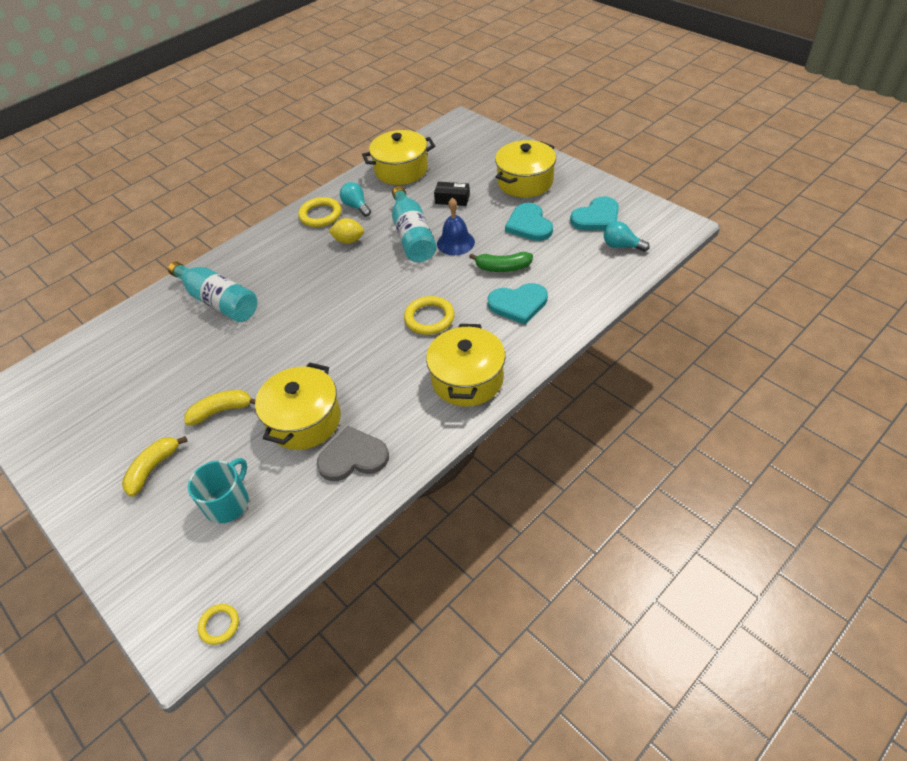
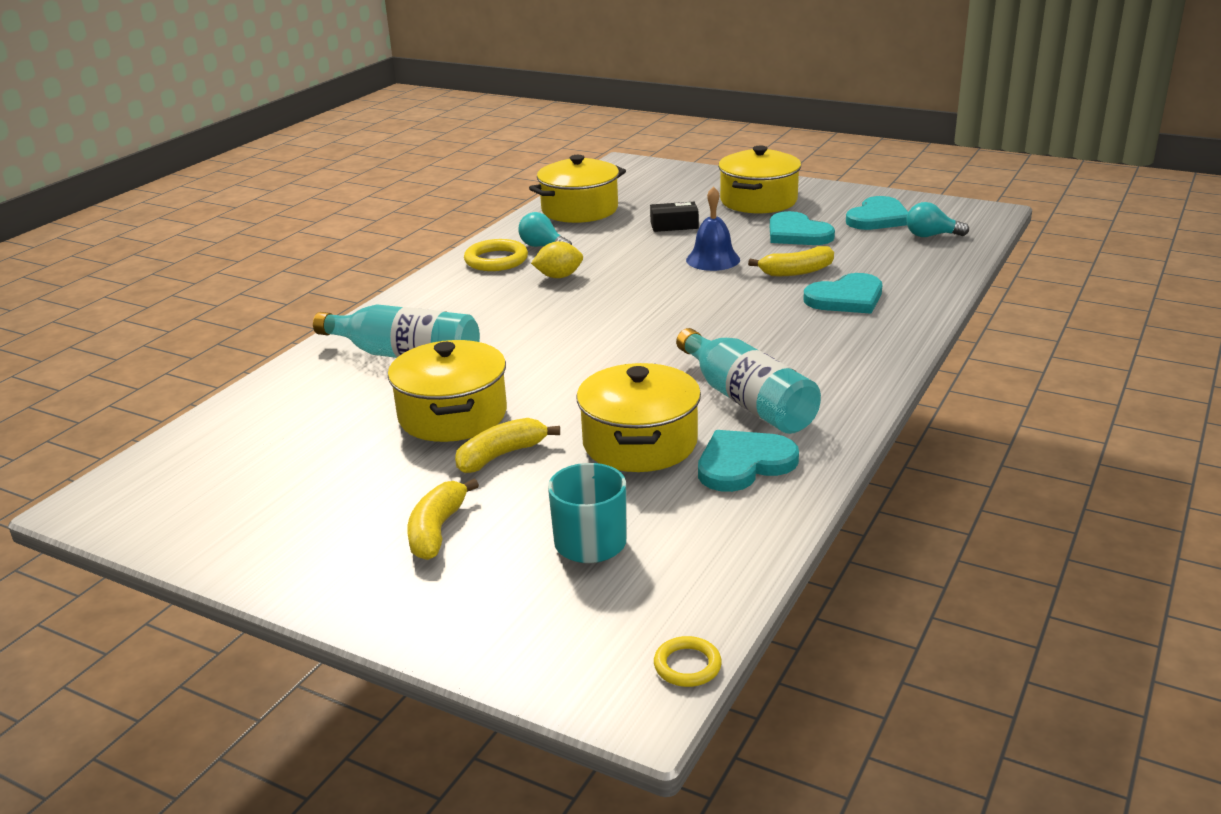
camera: 20 degrees left, 20 degrees down
(353, 457) = (743, 463): grey heart -> turquoise heart
(412, 236) = (647, 261): turquoise bottle -> turquoise bottle (747, 400)
(429, 318) = (737, 326): yellow ring -> none
(467, 379) = (839, 369): yellow pot -> yellow pot (453, 415)
(503, 268) = (796, 272): green banana -> yellow banana

